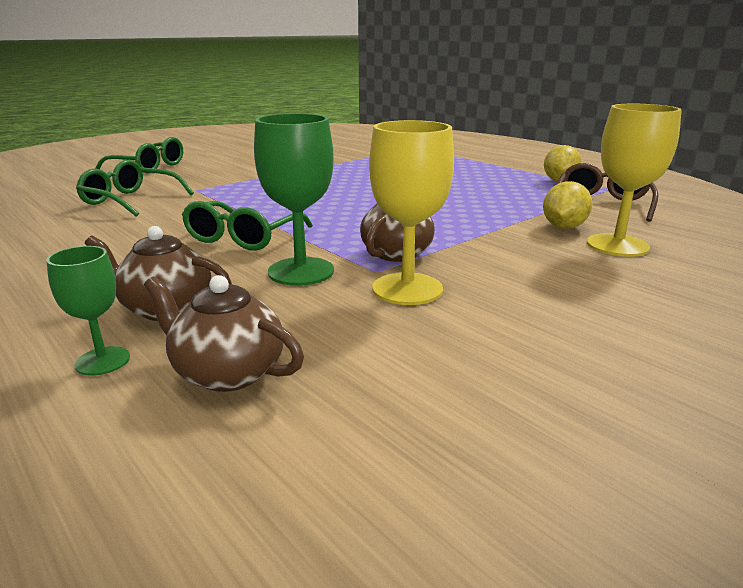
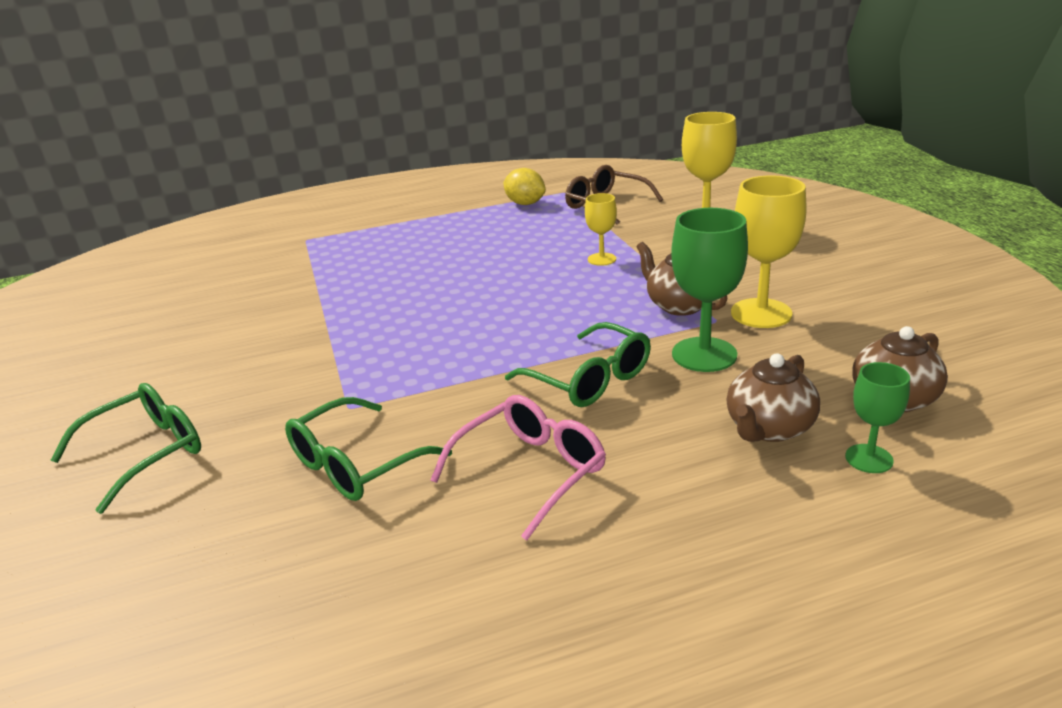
camera: 65 degrees left, 5 degrees up
(113, 237) = (531, 471): none -> pink glasses
(471, 216) = (601, 259): none -> yellow goblet
(563, 227) = (654, 231): yellow lemon -> none

